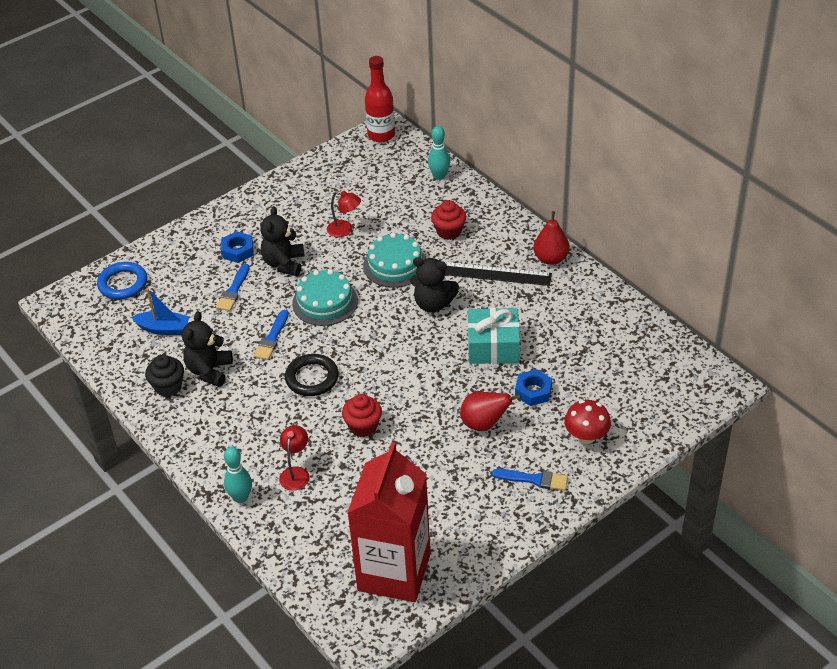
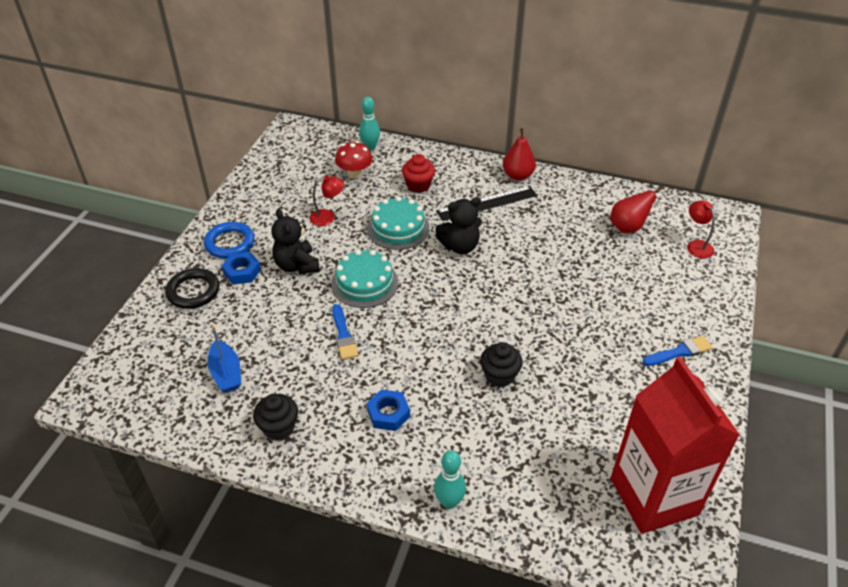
camera: 35 degrees left, 0 degrees up
(123, 284) = (146, 348): blue ring -> blue ring (230, 243)
(163, 328) = (226, 373): blue boat -> blue boat turned 90 degrees clockwise
(209, 371) = (308, 392): black teddy bear -> none
(233, 290) = (268, 308): blue brush -> none
(296, 473) = (479, 450): red lamp -> red lamp (696, 245)
(312, 378) = (413, 354): black ring -> black ring (193, 291)
(363, 426) = (499, 376): red cupcake -> black cupcake
(381, 135) = (291, 133): red bottle -> none
(484, 424) = (596, 325): red pear -> red pear (628, 227)
(493, 346) = (541, 259): turquoise gift -> none
(533, 391) = (606, 281): blue nut -> blue nut (388, 413)
(586, 436) = (681, 298): red mushroom -> red mushroom (354, 173)

